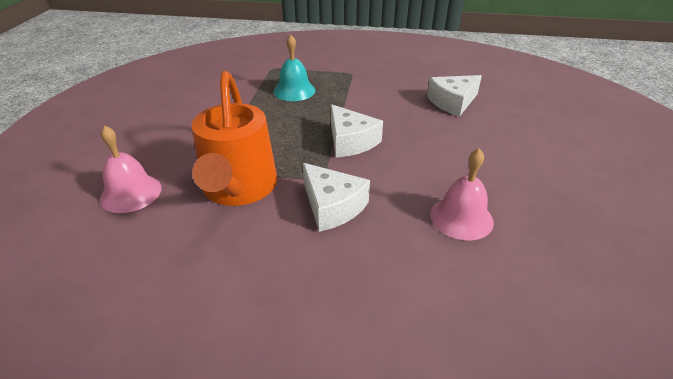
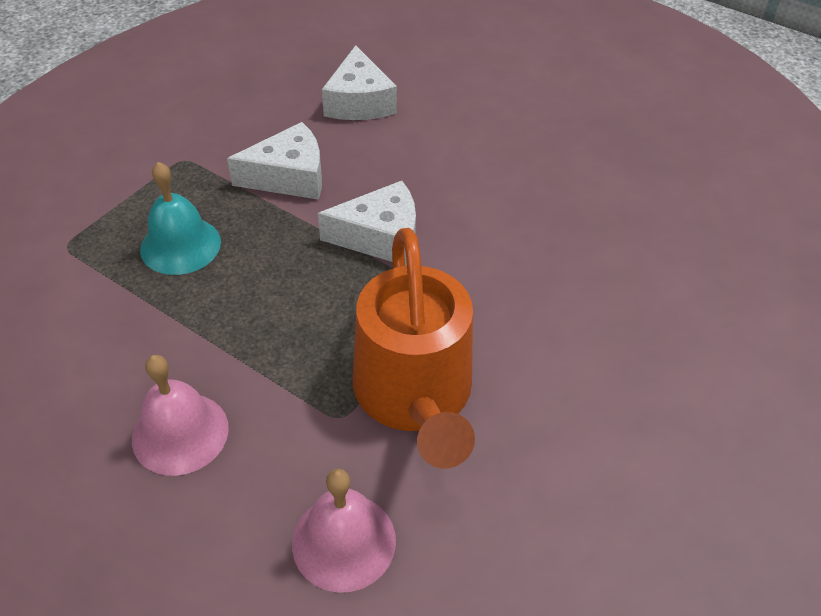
camera: 65 degrees left, 10 degrees up
(239, 188) = (415, 395): orange watering can -> orange watering can turned 60 degrees clockwise
(332, 206) = (511, 309): white cheese -> white cheese (289, 177)
(461, 217) = (588, 209): pink bell -> pink bell (180, 433)

